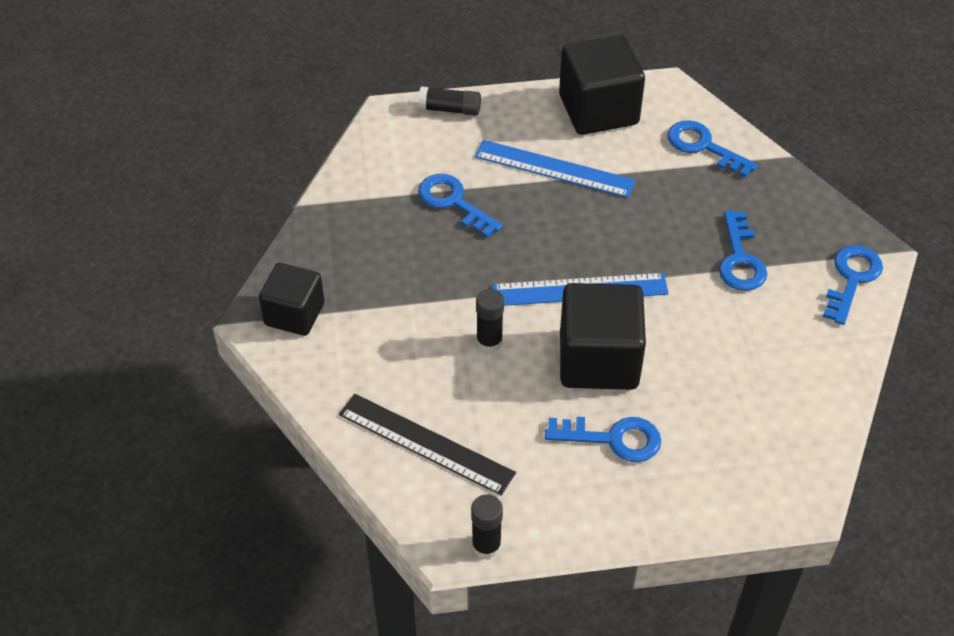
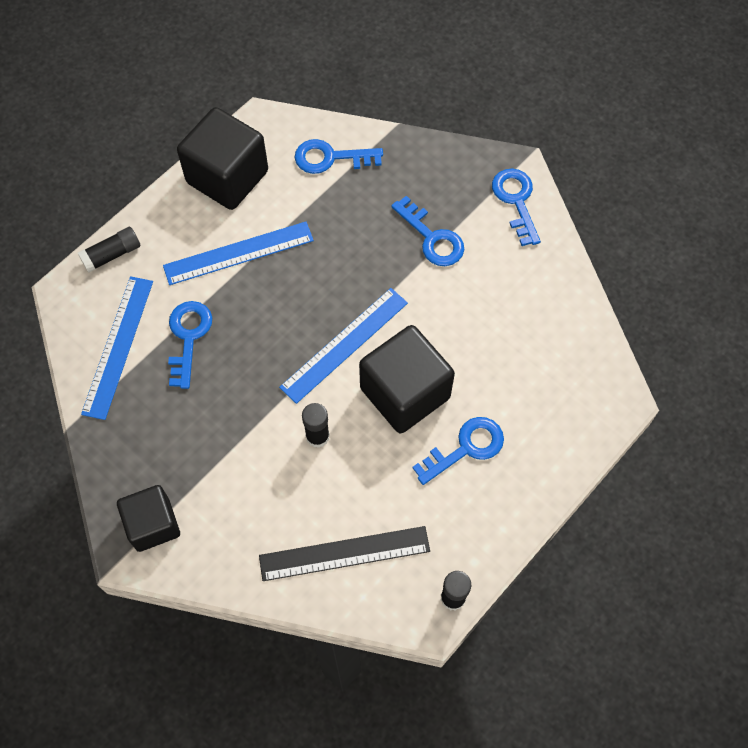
camera: 40 degrees left, 15 degrees up
(392, 174) = (118, 346): none -> blue ruler
(453, 202) = (188, 337): blue key -> blue key turned 90 degrees clockwise

